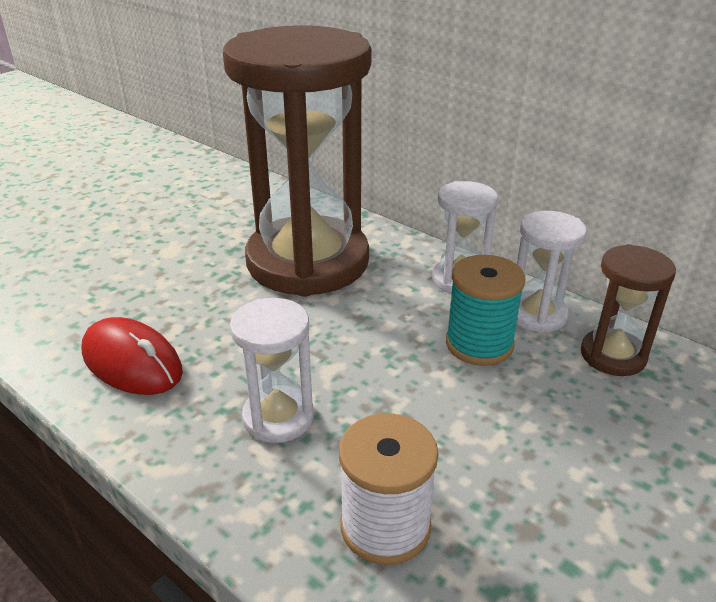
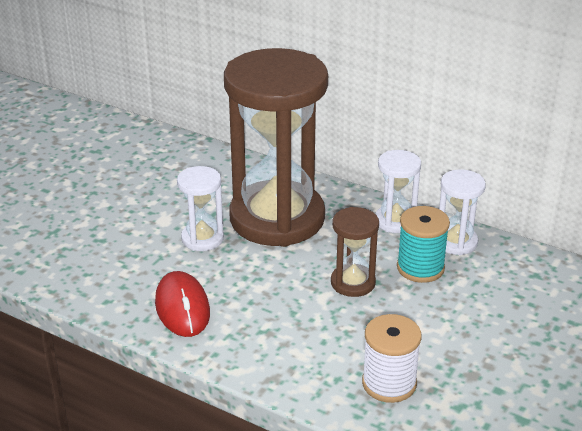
camera: 10 degrees left, 0 degrees up
(132, 362) = (182, 308): red mouse -> red mouse turned 45 degrees clockwise
(278, 417) = (300, 331): white hourglass -> white hourglass (202, 238)
(613, 355) = (511, 266): brown hourglass -> brown hourglass (353, 283)

